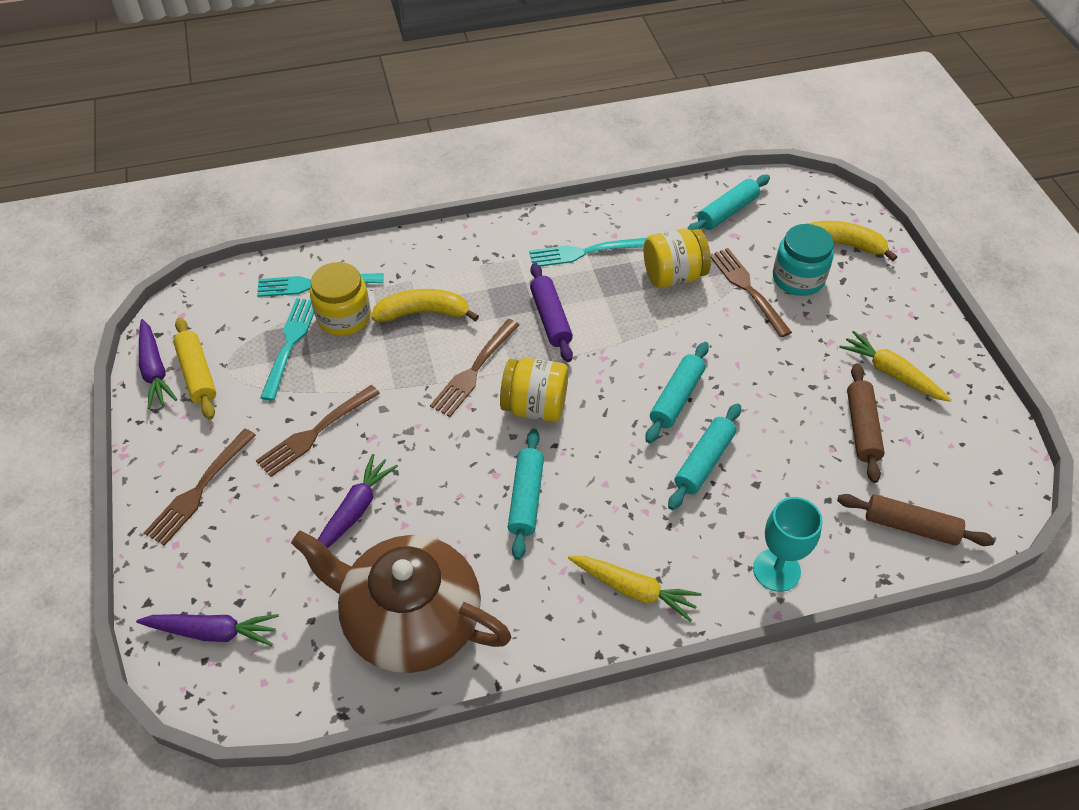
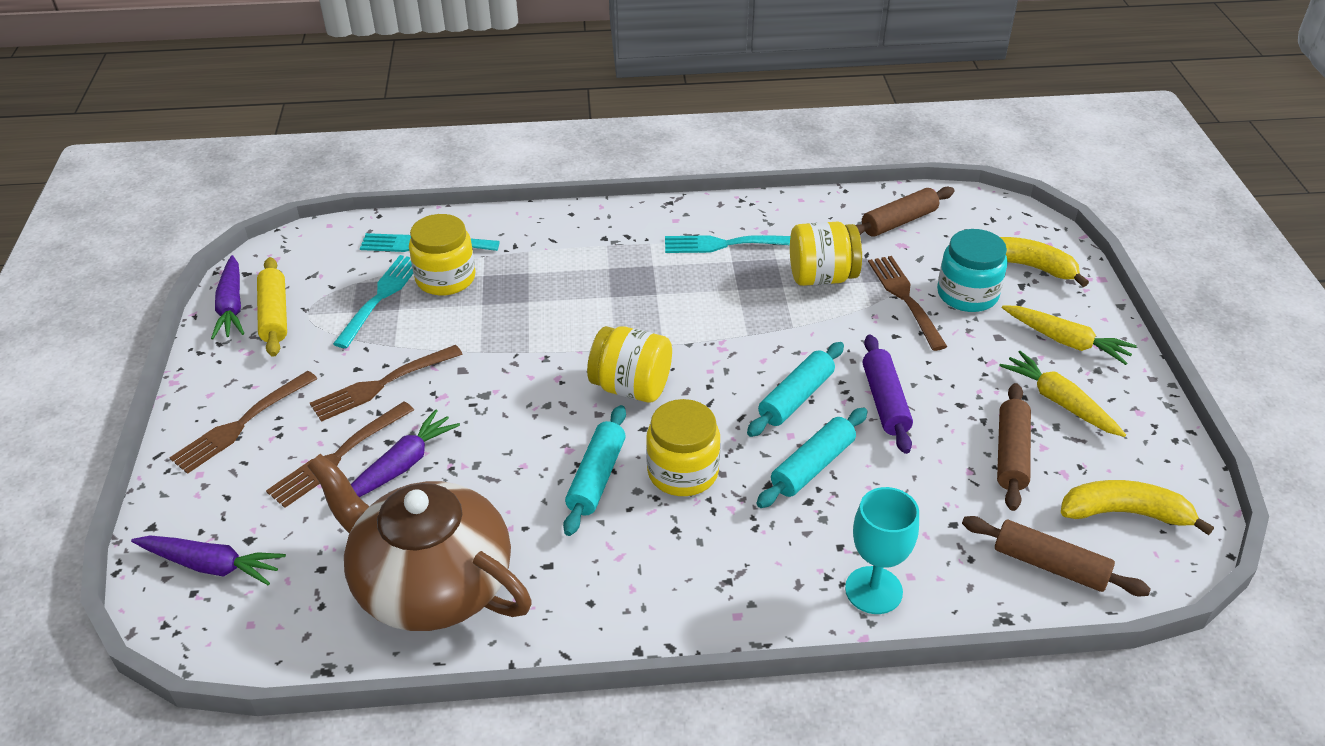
camera: 10 degrees right, 10 degrees down
(423, 313) = (532, 283): yellow banana -> yellow banana (1125, 513)
(474, 370) = (573, 344): brown fork -> brown fork (338, 456)
(550, 318) = (672, 304): purple rolling pin -> purple rolling pin (885, 401)
(597, 482) = (683, 472): none -> yellow jar
(634, 589) = (697, 588): yellow carrot -> yellow carrot (1066, 341)
(727, 212) = (899, 222): turquoise rolling pin -> brown rolling pin

